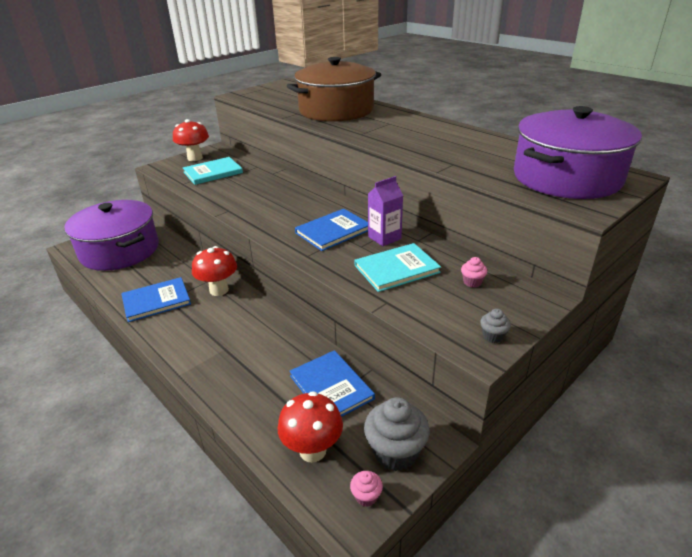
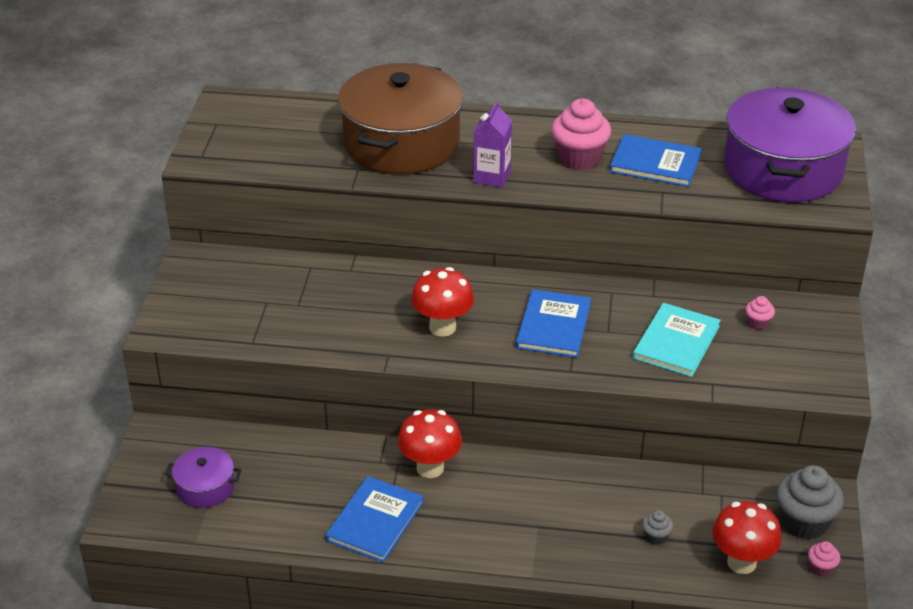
camera: 40 degrees left, 5 degrees up
(119, 250) = (205, 487): purple pot -> purple pot, size x0.45
(195, 158) = (189, 290): red mushroom -> red mushroom (442, 327)
(213, 172) = (263, 304): turquoise book -> none
(331, 387) = (689, 502): blue book -> blue book (655, 163)
(384, 238) = (617, 308): purple carton -> purple carton (492, 177)
(424, 138) = (579, 158): none -> pink cupcake
(493, 336) = (831, 371): grey cupcake -> grey cupcake (656, 537)

